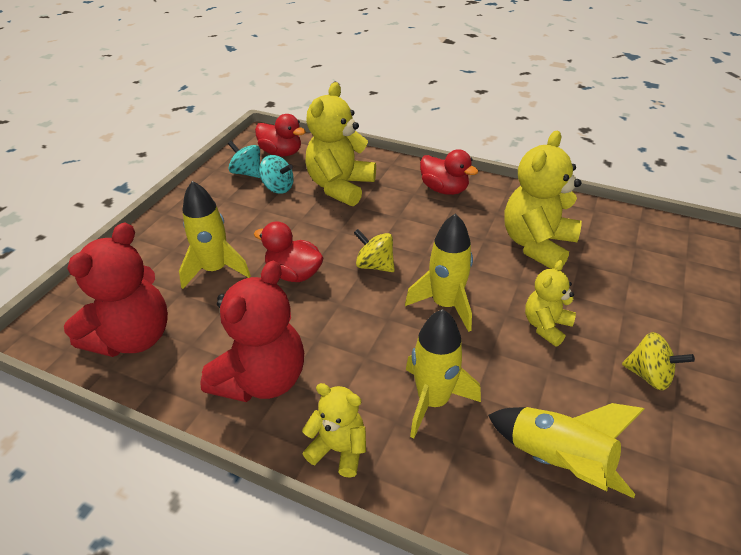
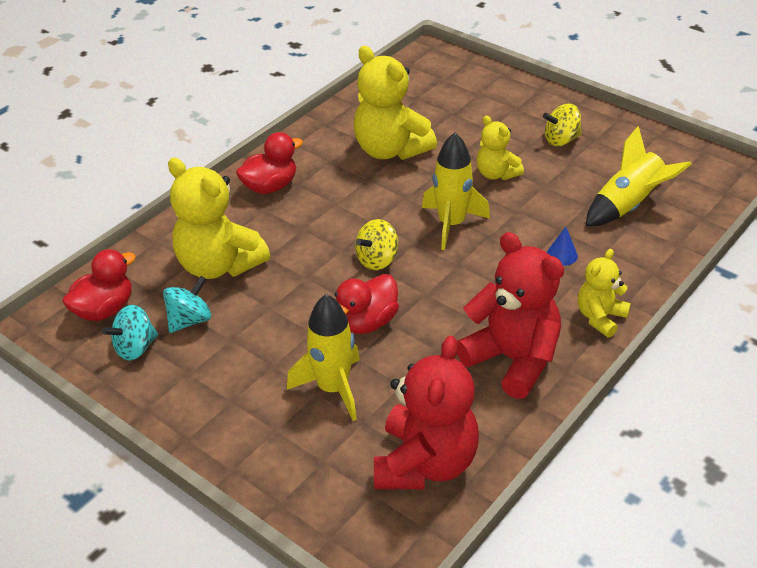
camera: 75 degrees left, 0 degrees up
(133, 338) = (425, 463): red teddy bear -> red teddy bear turned 60 degrees clockwise
(433, 401) = (562, 255): yellow rocket -> blue cone
(649, 375) = (561, 140): yellow spinning top -> yellow spinning top turned 150 degrees counterclockwise

